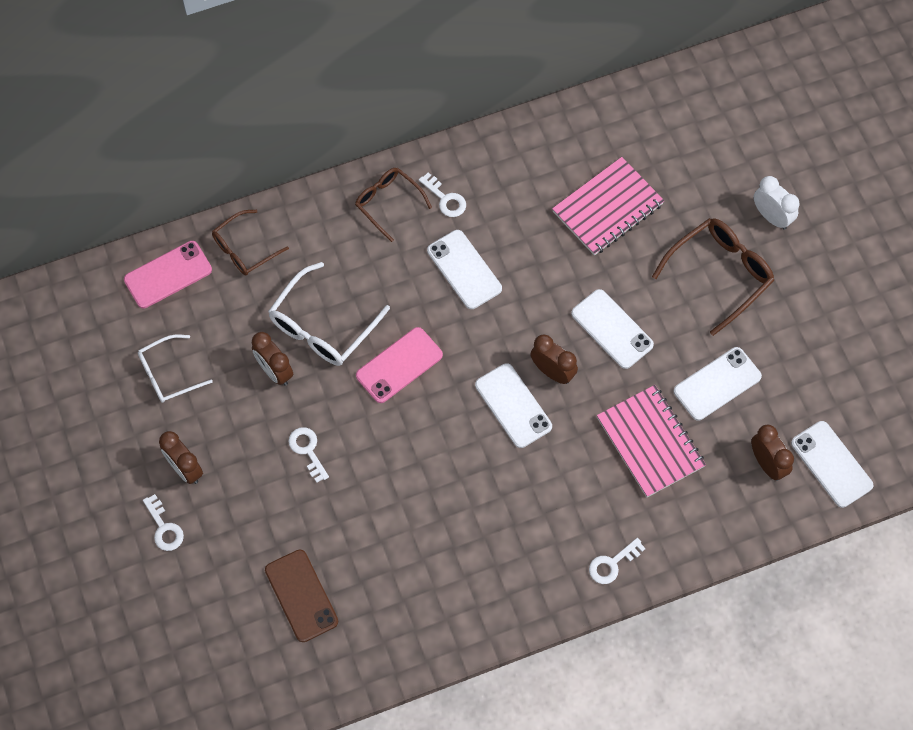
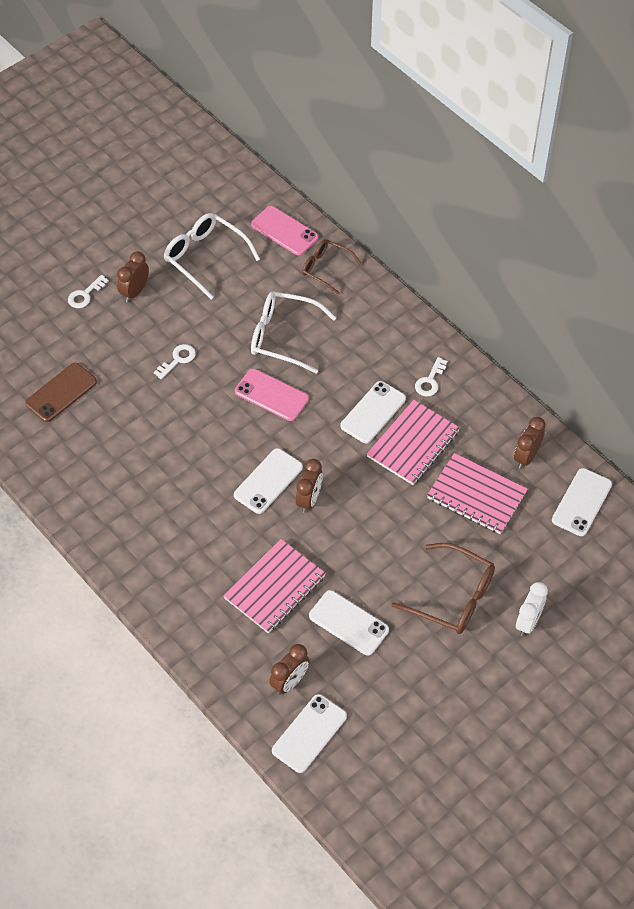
camera: 70 degrees right, 10 degrees down
(168, 374) = (205, 257): white glasses -> white glasses, size x1.54
(274, 371) = (234, 319): brown clock -> brown clock (526, 457)
(388, 203) = (408, 345): brown glasses -> none
(521, 245) = (413, 444): none -> pink notebook
(612, 329) = (365, 530): white phone -> white phone (581, 502)
(612, 564) = (158, 590): white key -> none

